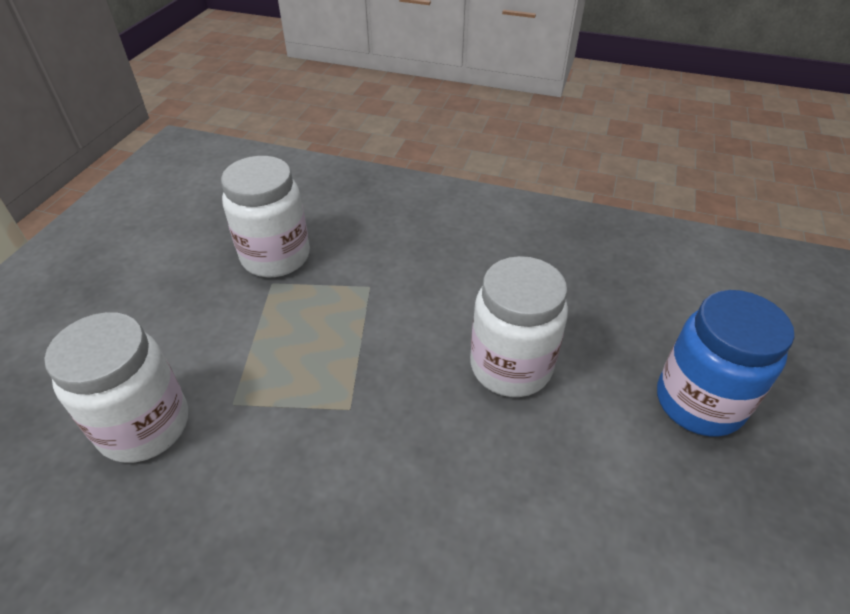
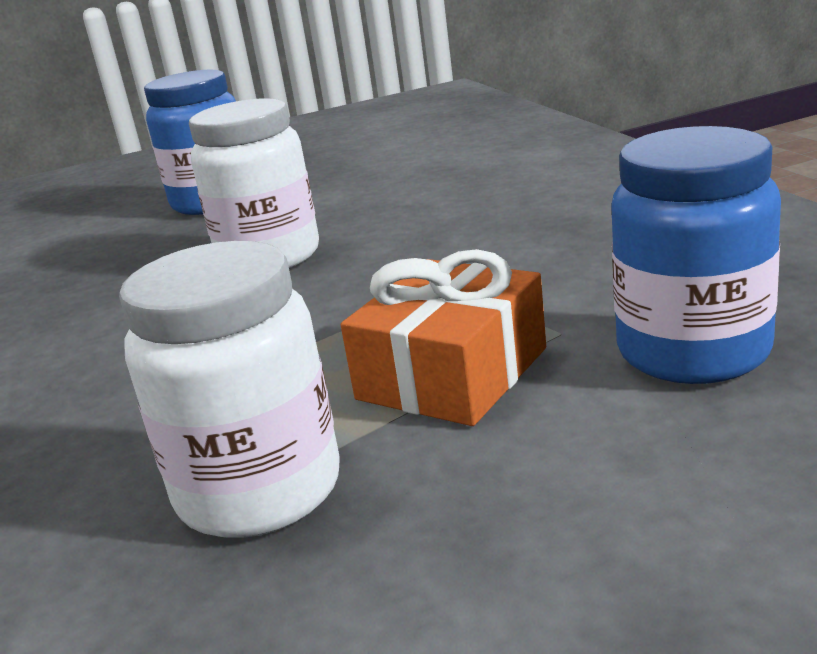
camera: 125 degrees left, 20 degrees down
(145, 426) = (693, 352): white jar -> blue jar
(262, 343) = (452, 373): none -> orange gift

